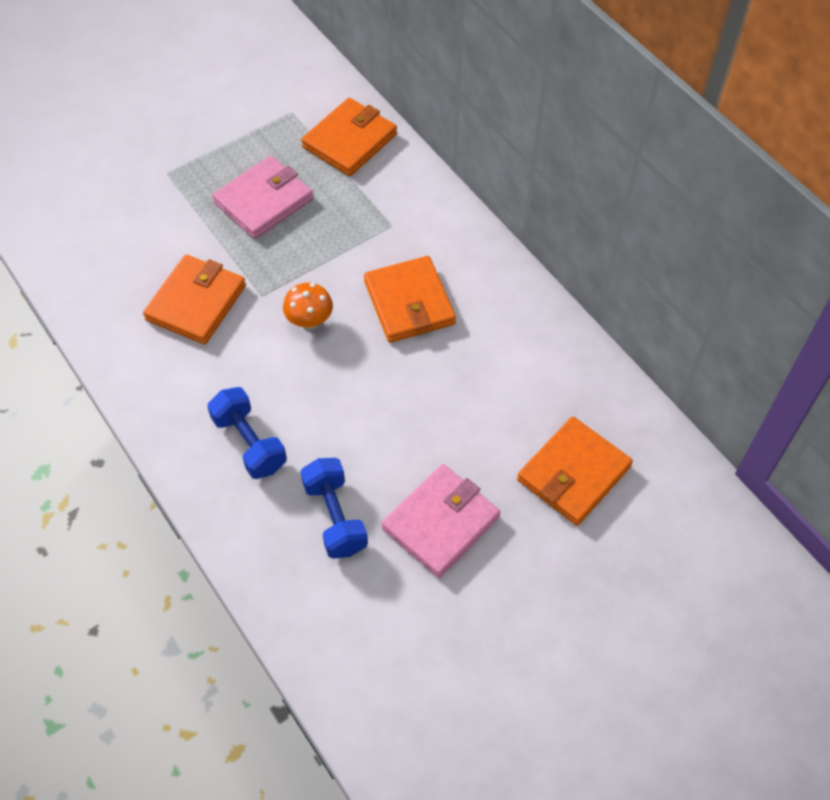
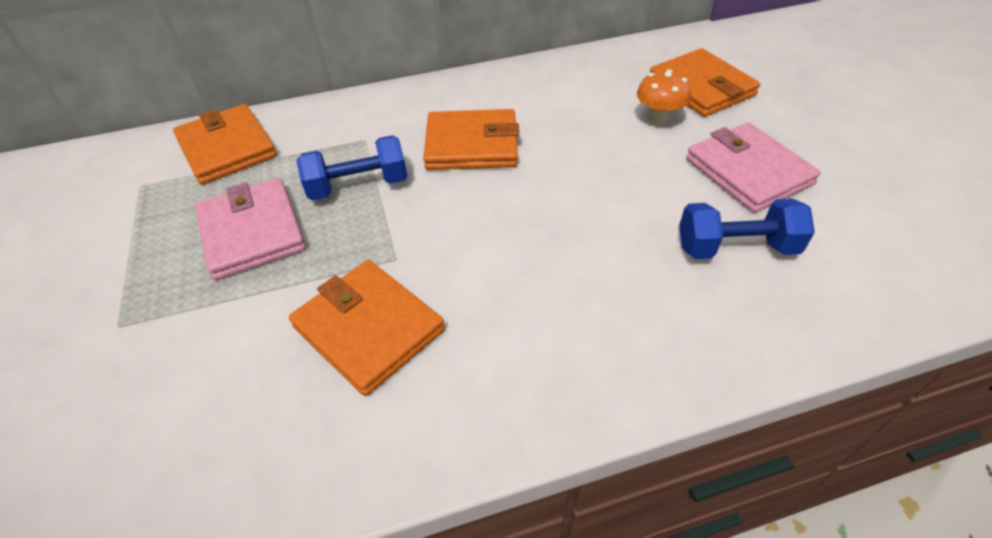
camera: 70 degrees left, 10 degrees down
(249, 443) = (617, 309): blue dumbbell -> blue dumbbell (358, 186)
(310, 321) = (458, 222): orange mushroom -> orange mushroom (658, 119)

